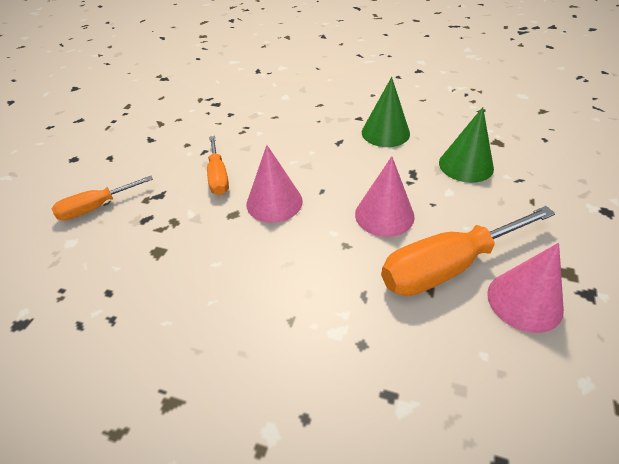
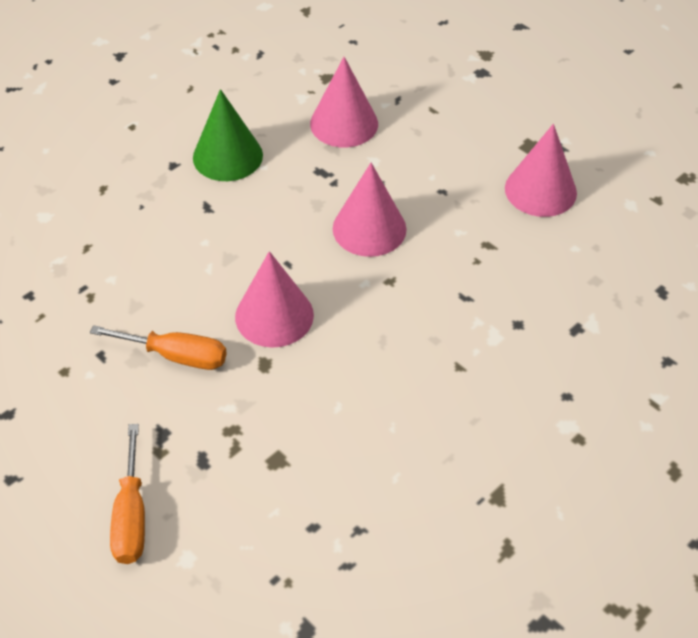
camera: 65 degrees left, 5 degrees up
(447, 266) = (471, 218): orange screwdriver -> none
(466, 165) = (344, 123): green cone -> pink cone

